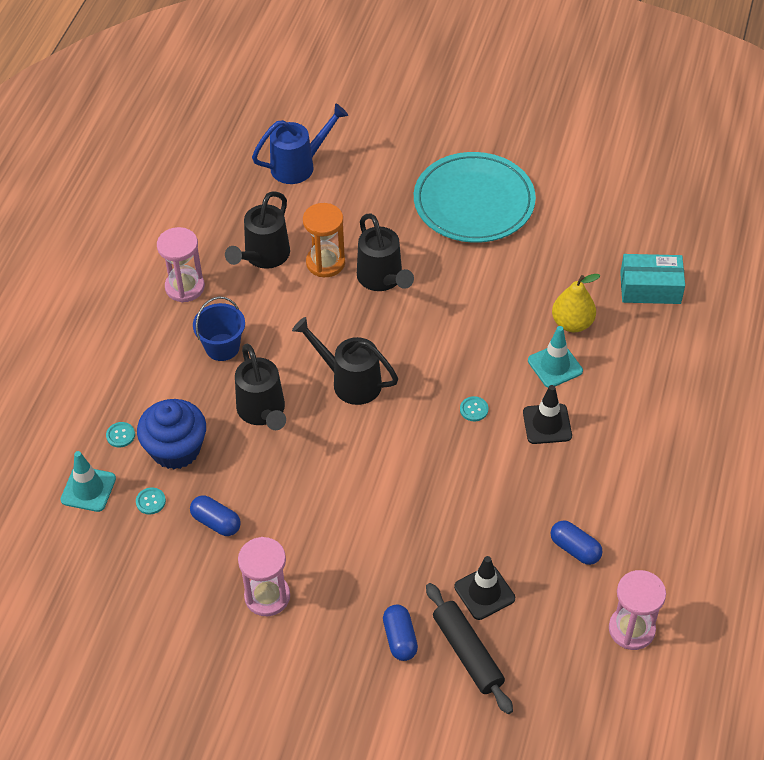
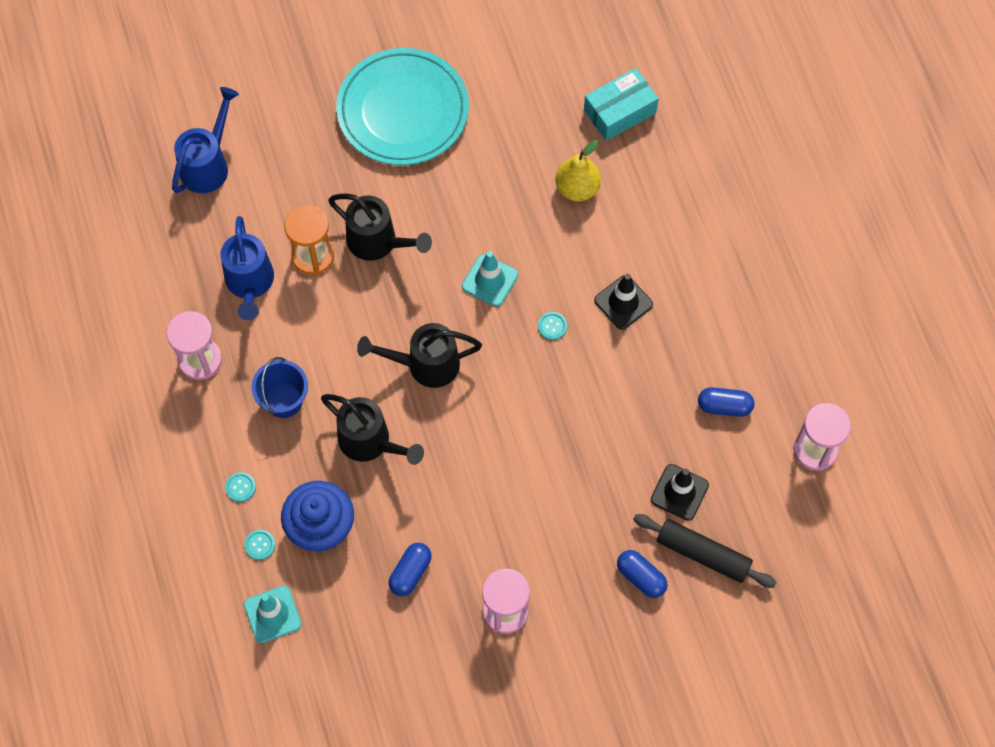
camera: 35 degrees left, 15 degrees up
(150, 501) = (338, 590): turquoise button -> turquoise button (240, 487)
(216, 522) = (410, 573): blue capsule -> blue capsule turned 60 degrees counterclockwise
(263, 257) = (250, 284): black watering can -> blue watering can
(555, 366) = (591, 240): turquoise traffic cone -> turquoise traffic cone (490, 280)

